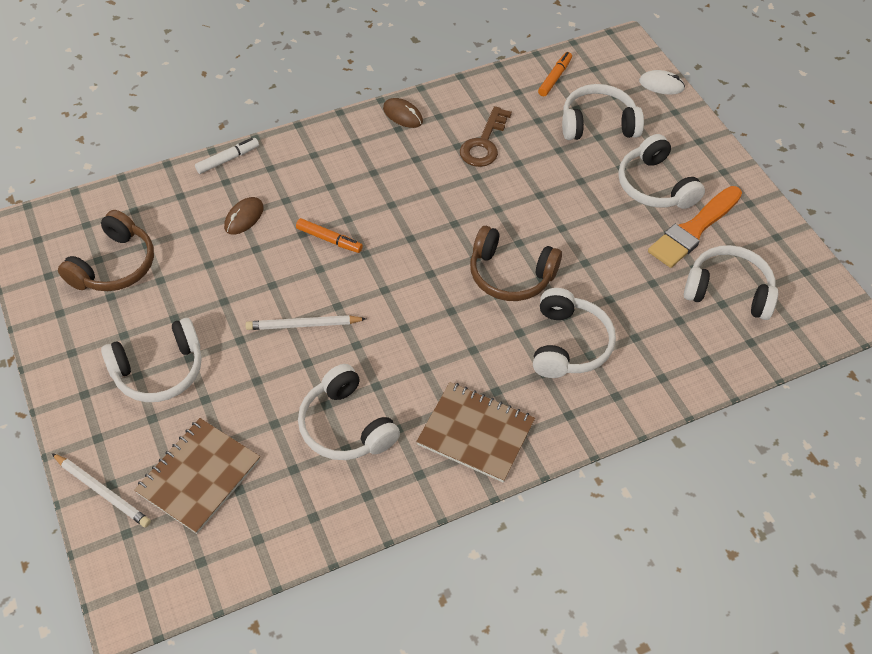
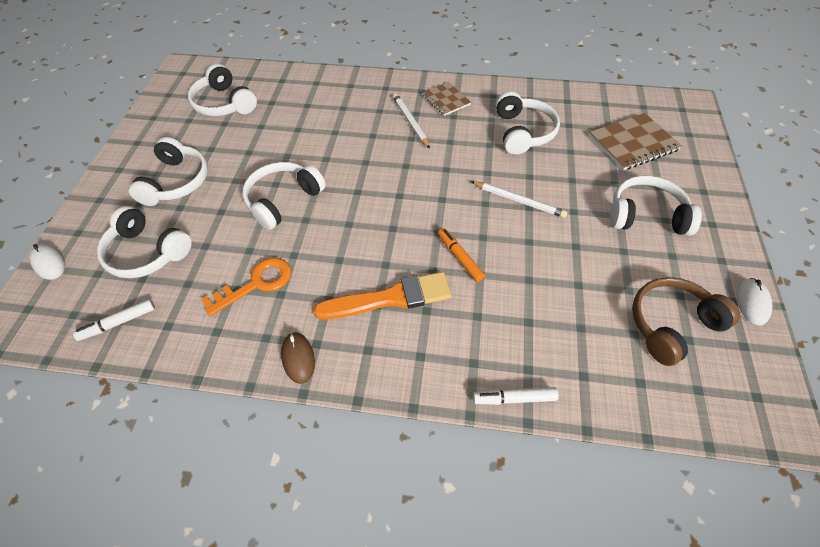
camera: 145 degrees left, 0 degrees up
(40, 319) = (752, 303): none -> white mouse
(102, 491) = (703, 159): white pencil -> white pencil (410, 122)
(244, 217) = (526, 316): brown mouse -> none
(476, 433) = (446, 100): brown notebook -> brown notebook, size x0.63
(484, 143) = (256, 283): brown key -> orange key
(510, 275) = (344, 169): brown headphones -> none
(555, 78) = (118, 323): orange marker -> white marker
(568, 344) = (349, 117): white headphones -> white headphones (283, 200)
(693, 229) = (194, 143): orange brush -> orange brush (390, 298)

